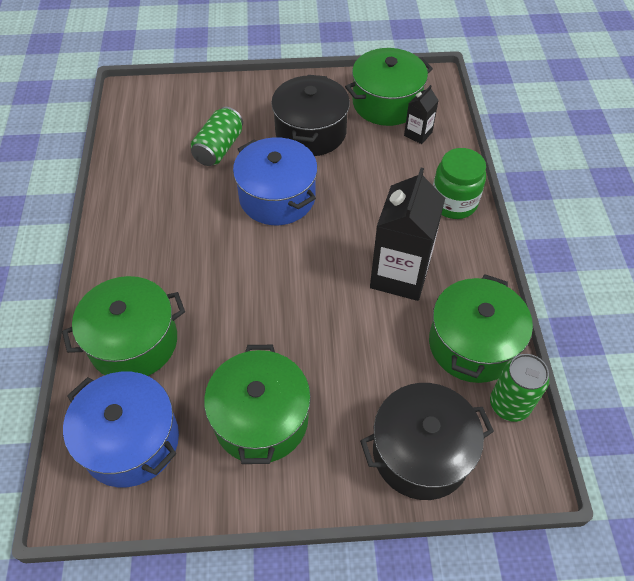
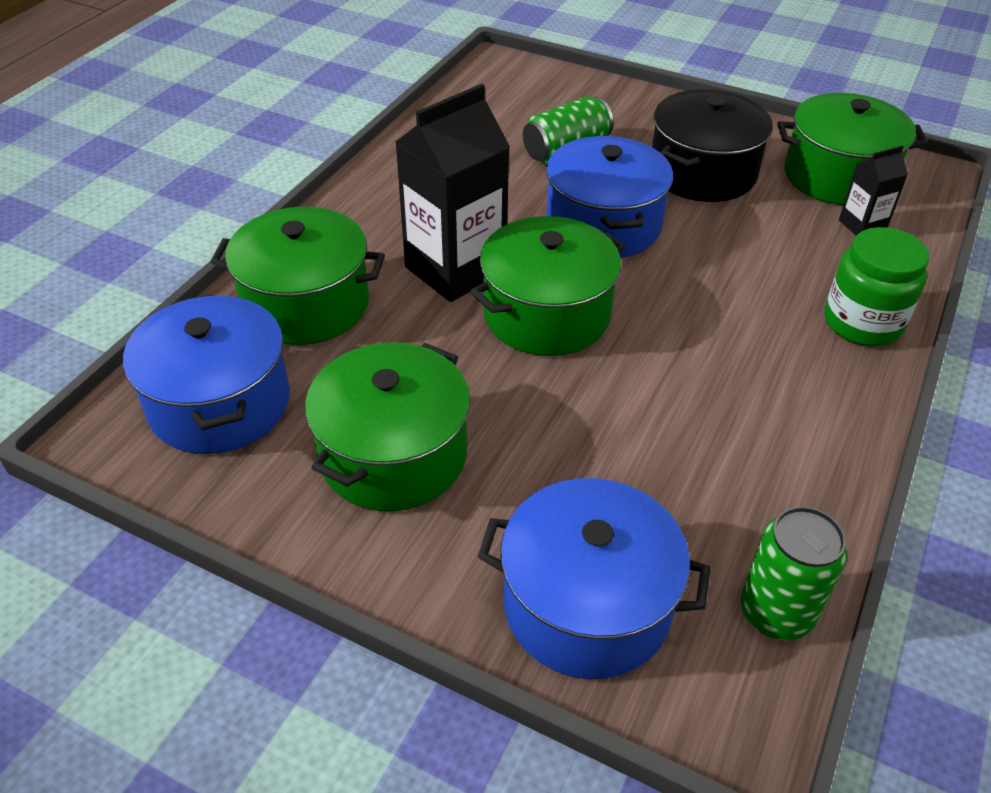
camera: 30 degrees right, 10 degrees down
(400, 275) = (714, 375): black carton -> black carton (455, 269)
(421, 452) = (587, 605): black pot -> blue pot
(472, 344) = (769, 506): green pot -> green pot (546, 314)

